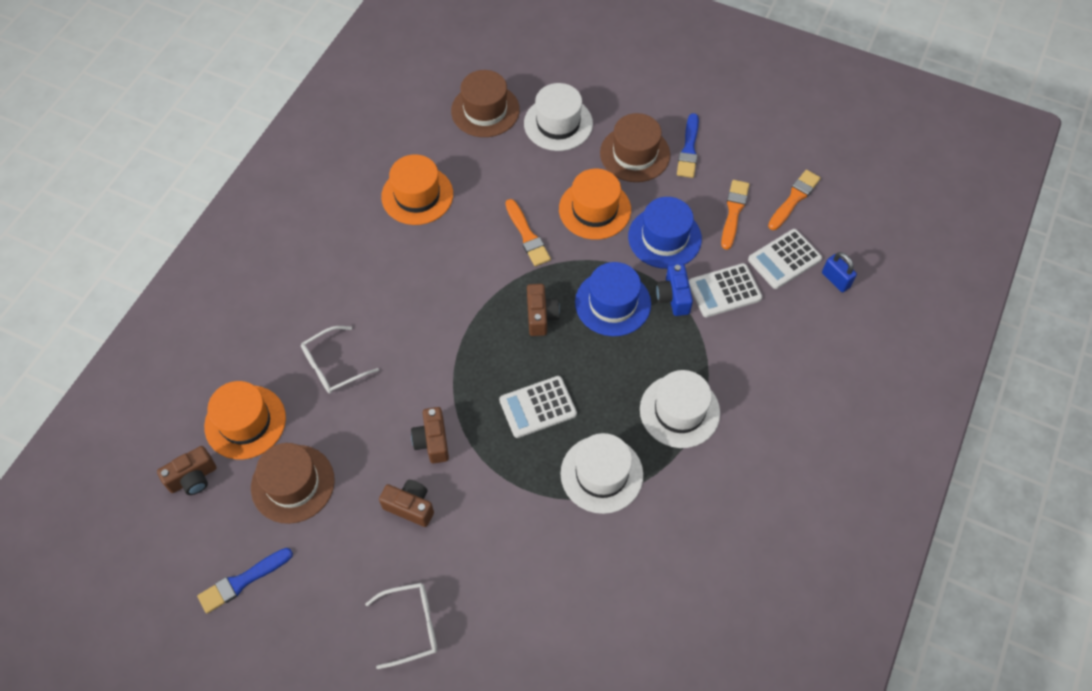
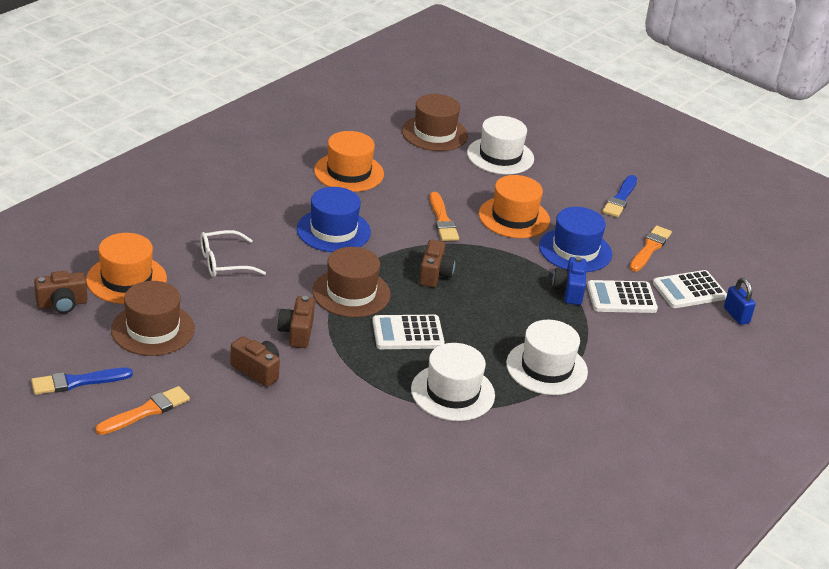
camera: 10 degrees right, 25 degrees down
(410, 626) = (223, 451): white glasses -> none
(613, 303) = (508, 281): blue hat -> blue hat (333, 230)
(635, 154) = (566, 190): brown hat -> brown hat (351, 293)
(794, 199) = (713, 253): orange brush -> orange brush (146, 411)

